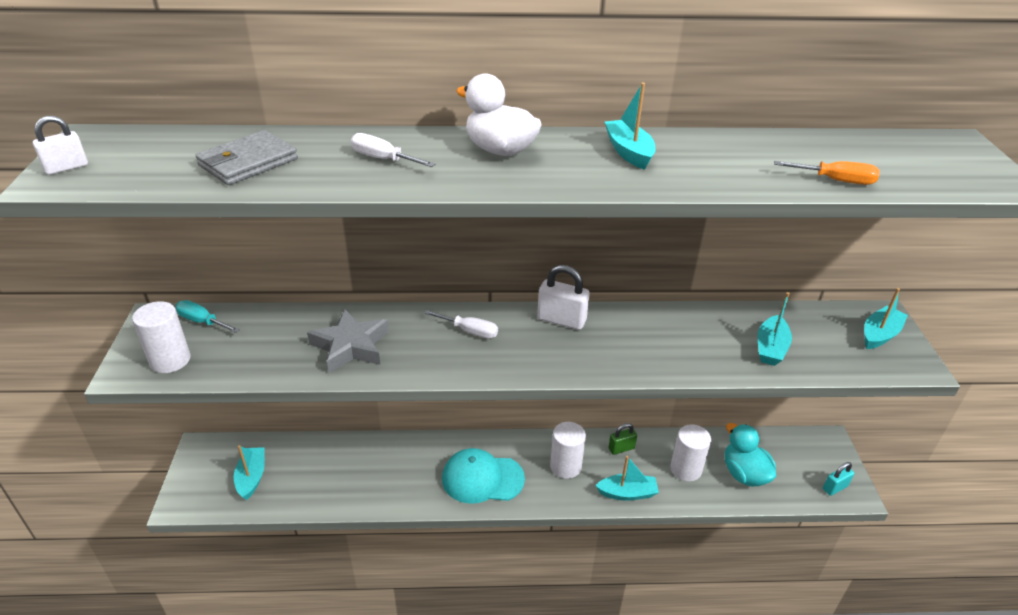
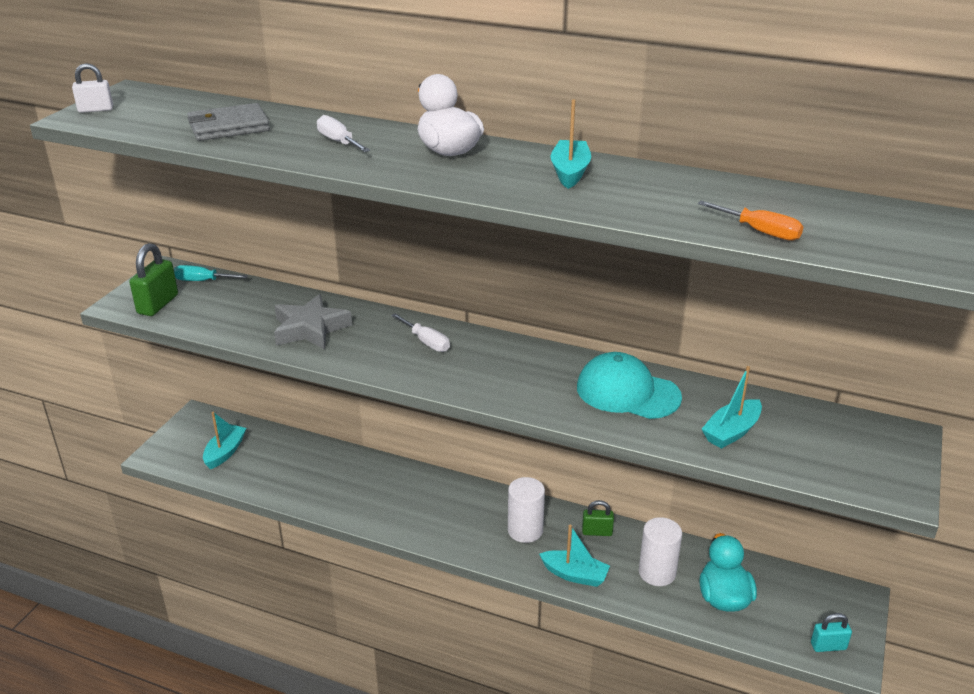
camera: 25 degrees right, 5 degrees down
(170, 360) = (158, 304): white cylinder -> green padlock
(202, 321) = (202, 281): turquoise screwdriver -> turquoise screwdriver turned 45 degrees counterclockwise
(482, 478) = (433, 516): turquoise cap -> turquoise cap (627, 392)
(561, 320) = (524, 353): white padlock -> none
(879, 334) = (880, 452): turquoise boat -> none

